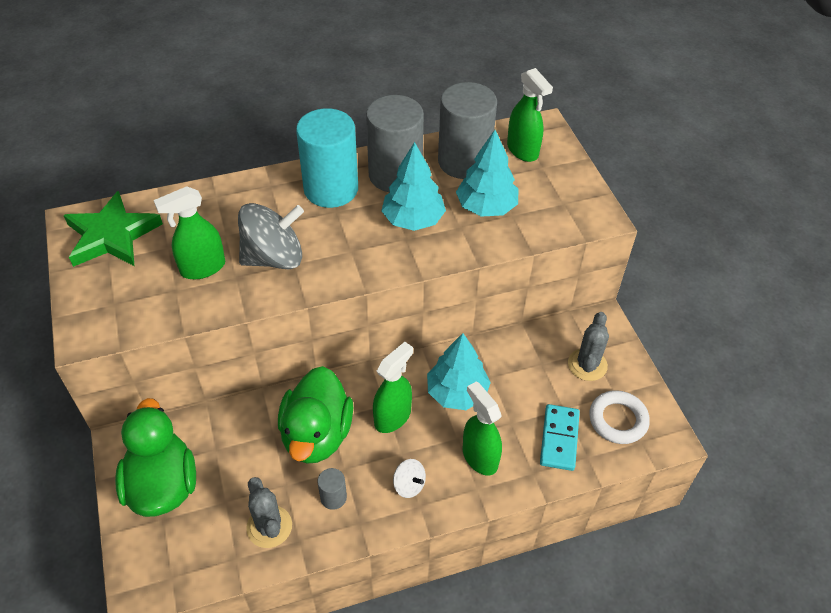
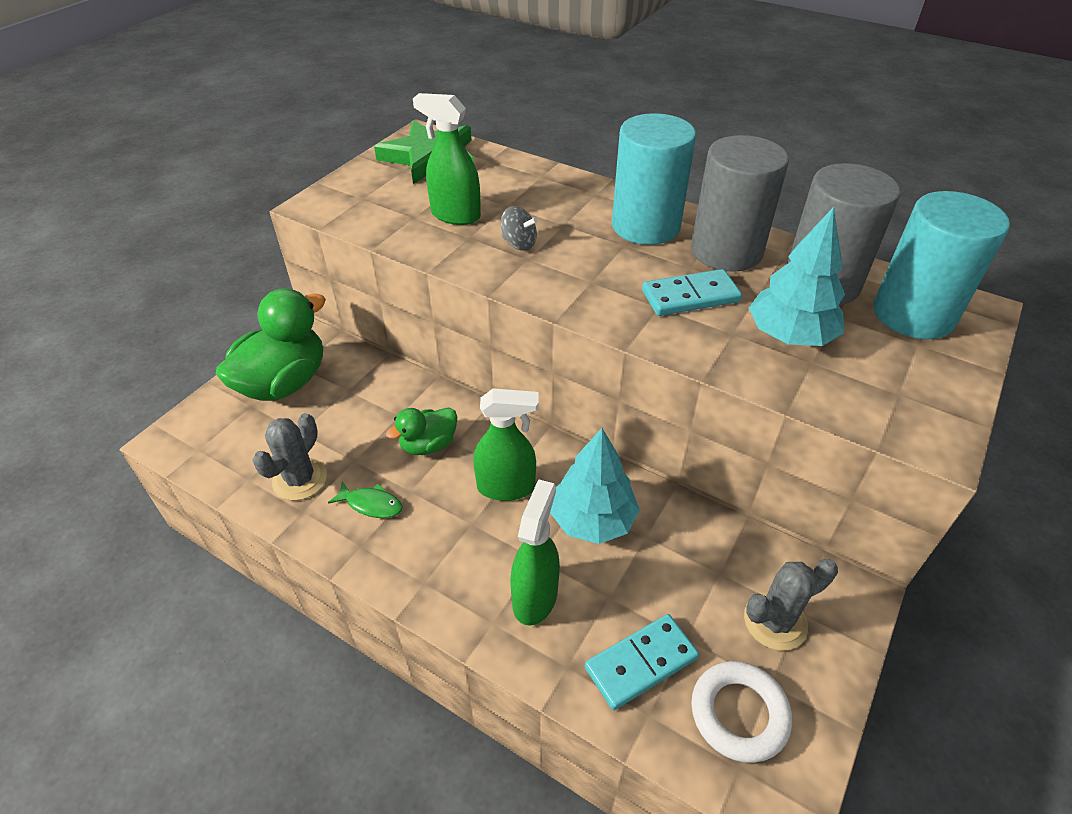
camera: 50 degrees right, 5 degrees down
(274, 257) = (519, 243): grey spinning top -> grey spinning top, size x0.47
(317, 434) = (428, 445): green duck -> green duck, size x0.54
(333, 497) = (371, 504): grey cylinder -> green fish
(409, 485) = (440, 556): white spinning top -> none
(413, 220) = (690, 296): turquoise tree -> turquoise domino
(522, 150) = (913, 314): green spray bottle -> turquoise cylinder

